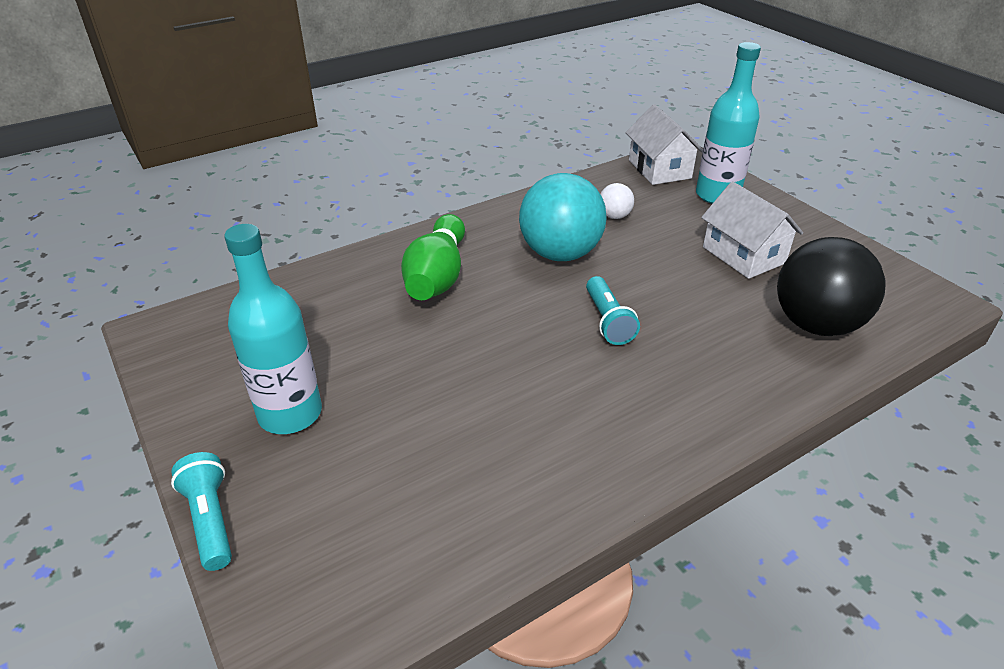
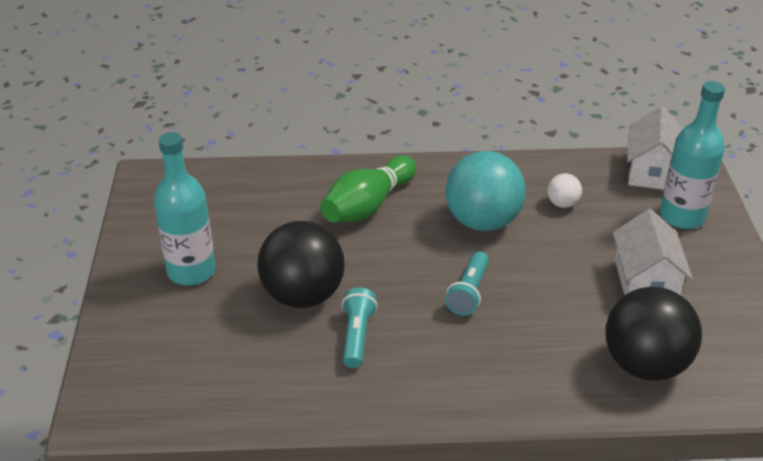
camera: 30 degrees right, 0 degrees up
(210, 520) = (102, 319): turquoise flashlight -> turquoise flashlight (357, 336)
(444, 389) = (303, 295): none -> black ball

